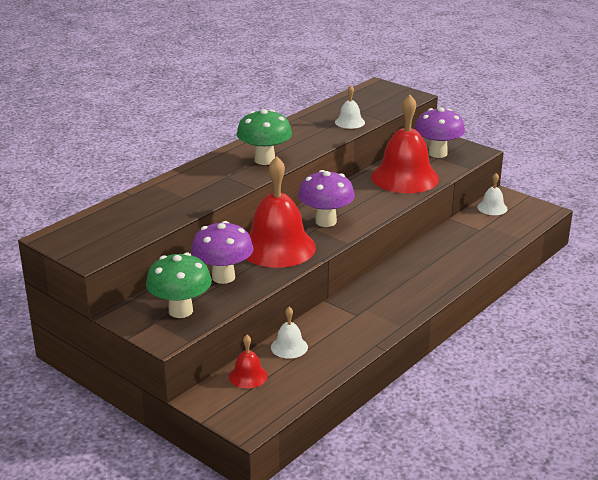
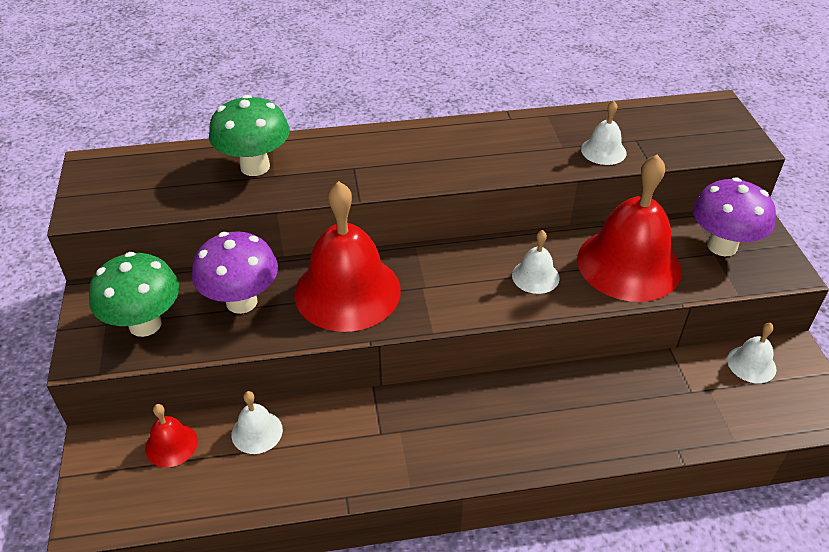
camera: 40 degrees right, 15 degrees up
(264, 160) = (426, 163): green mushroom -> green mushroom (255, 167)
(326, 221) = (447, 283): purple mushroom -> none
(367, 200) = (535, 276): none -> white bell

